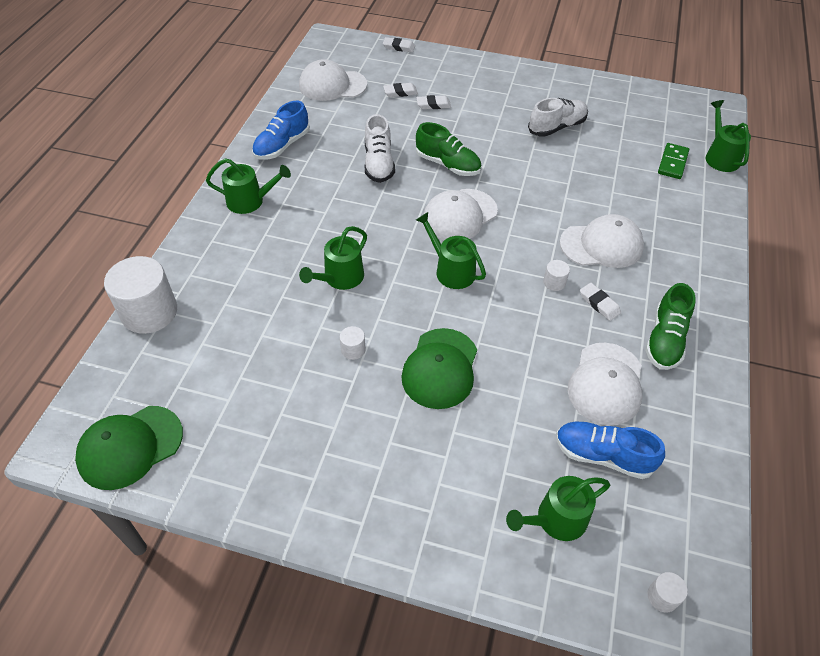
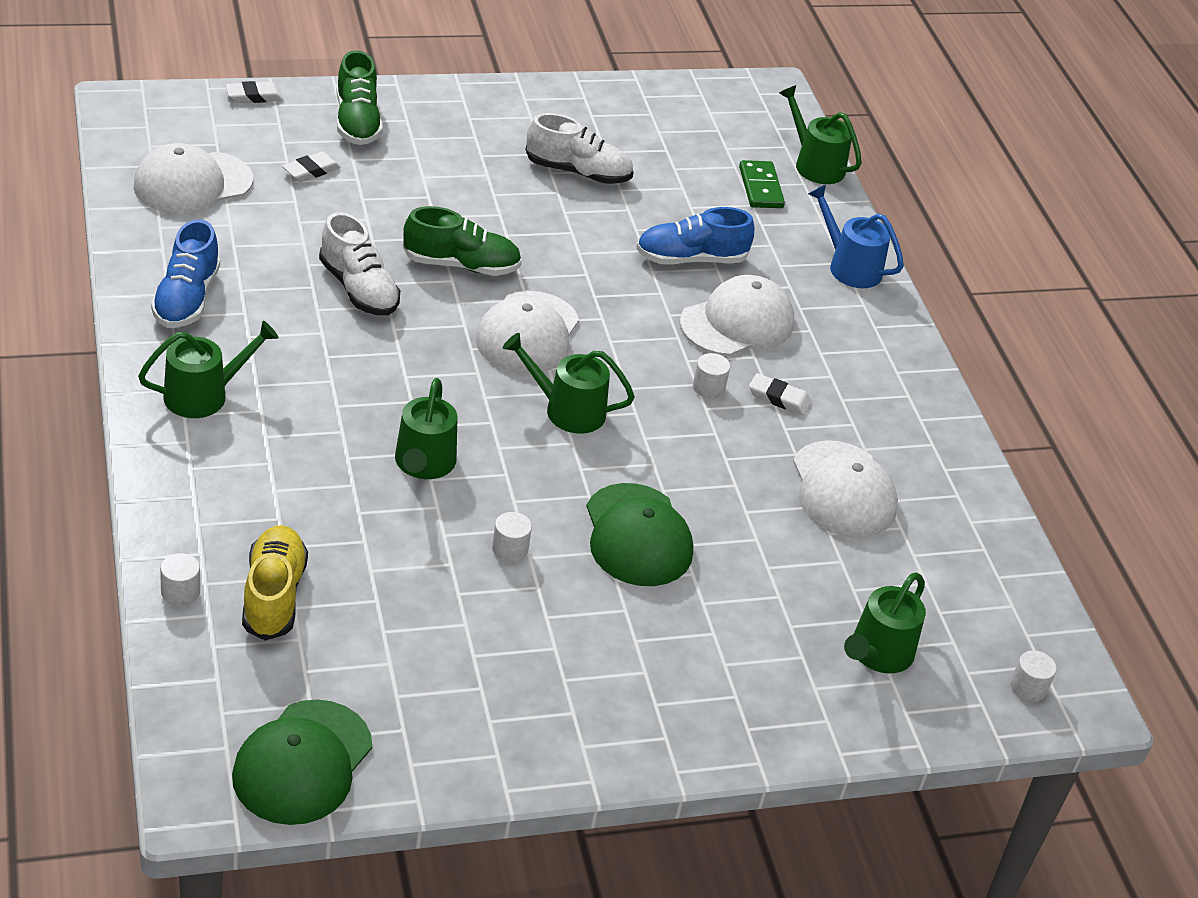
camera: 35 degrees left, 10 degrees down
(149, 312) = (180, 592): white cylinder -> white cylinder, size x0.43
(196, 332) = (273, 595): none -> yellow shoe
(433, 105) = (376, 179): white eraser -> none
(557, 127) = (578, 172): white shoe -> white shoe turned 75 degrees clockwise
(602, 456) = (887, 570): blue shoe -> blue shoe (690, 259)
(665, 340) = (879, 418): green shoe -> green shoe (357, 122)
(705, 229) = (849, 267): none -> blue watering can

